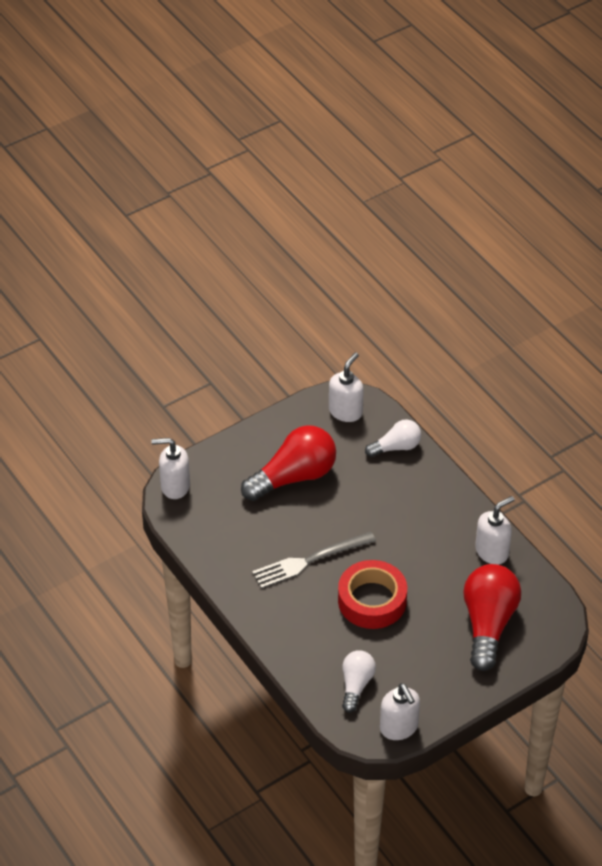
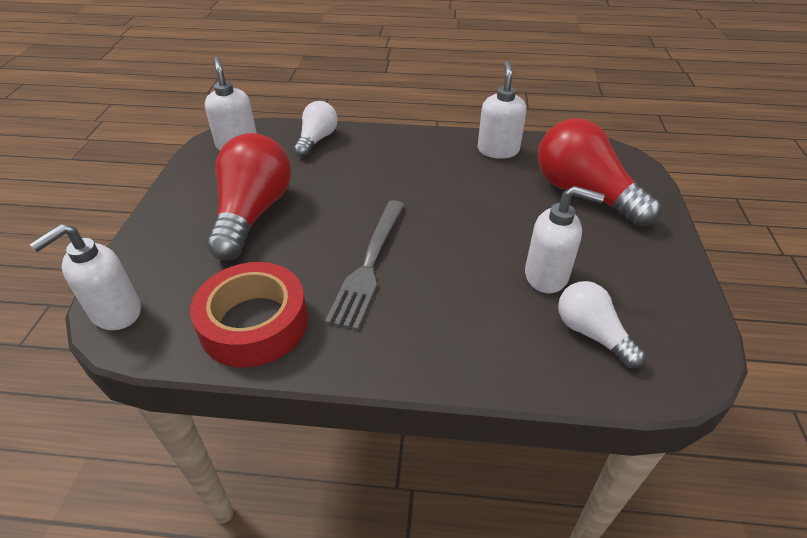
camera: 50 degrees left, 5 degrees down
(372, 600) = (476, 250): red tape -> red tape (254, 323)
(399, 728) = (691, 334): white soap dispenser -> white soap dispenser (547, 276)

